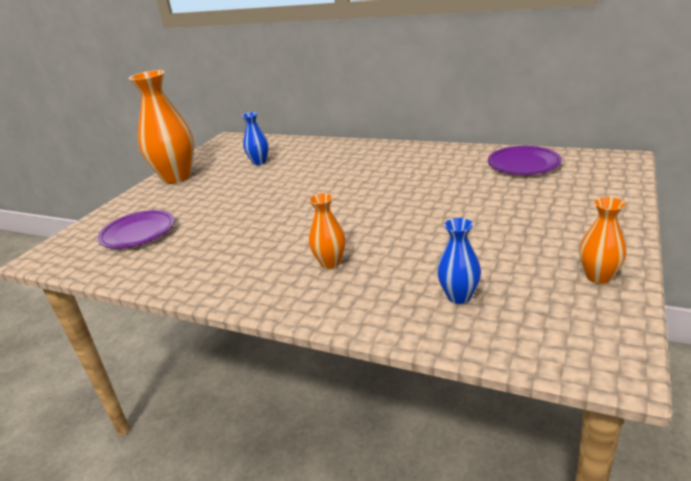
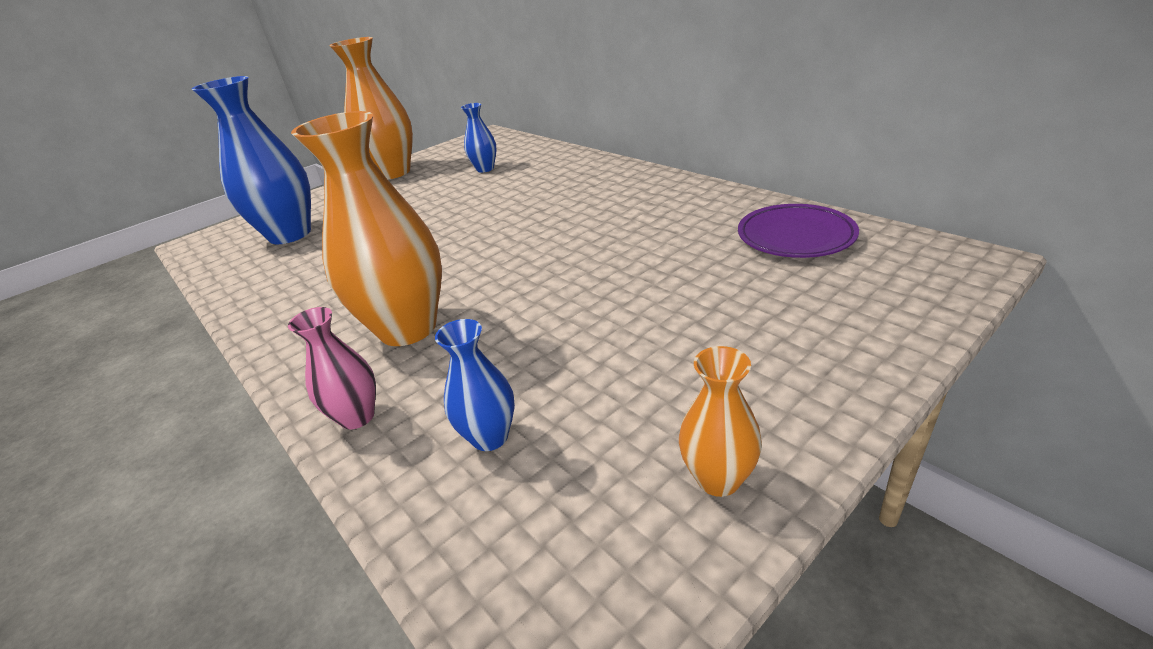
camera: 25 degrees right, 5 degrees up
(138, 233) = (290, 234): purple plate -> blue vase
(330, 263) = (408, 328): orange vase -> orange vase, size x2.04
(359, 313) = (357, 417): none -> pink vase

